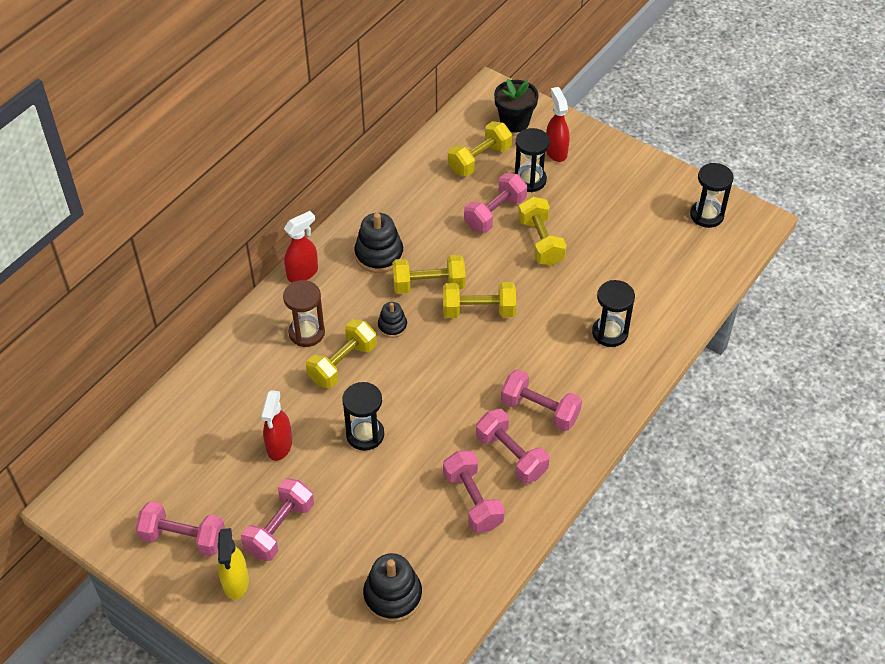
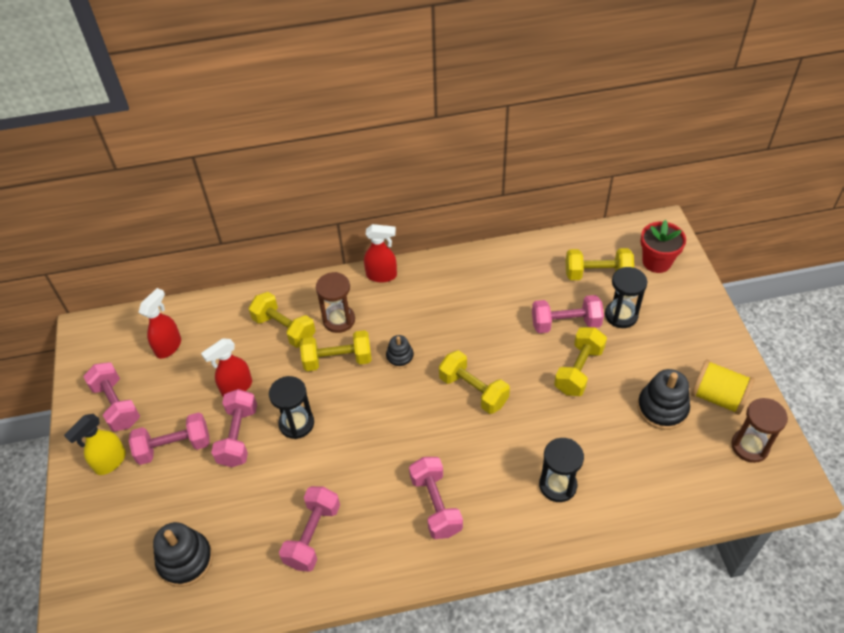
camera: 45 degrees right, 0 degrees up
(379, 255) = (446, 297): black stacking toy -> black stacking toy (662, 408)
(429, 285) = (458, 344): yellow dumbbell -> yellow dumbbell (284, 328)
(511, 455) = (377, 524): pink dumbbell -> pink dumbbell (238, 436)
(514, 122) = (656, 262): black flower pot -> red flower pot
(556, 151) = (667, 306): red spray bottle -> red spray bottle (169, 346)
(654, 195) = (717, 397): none -> yellow spool
(706, 215) = (750, 446): black hourglass -> brown hourglass

